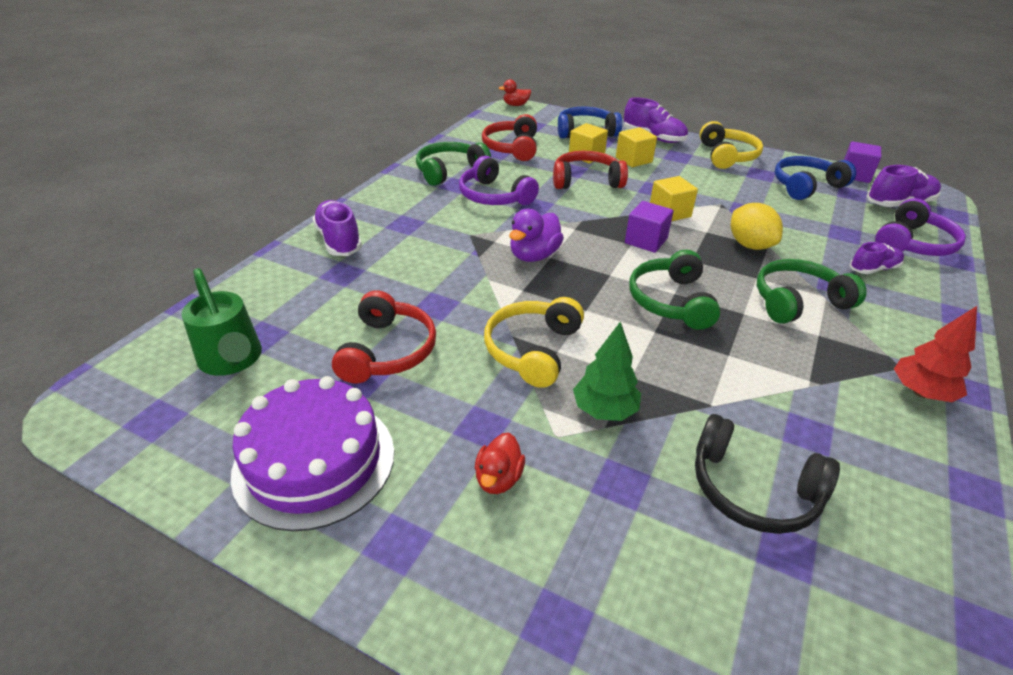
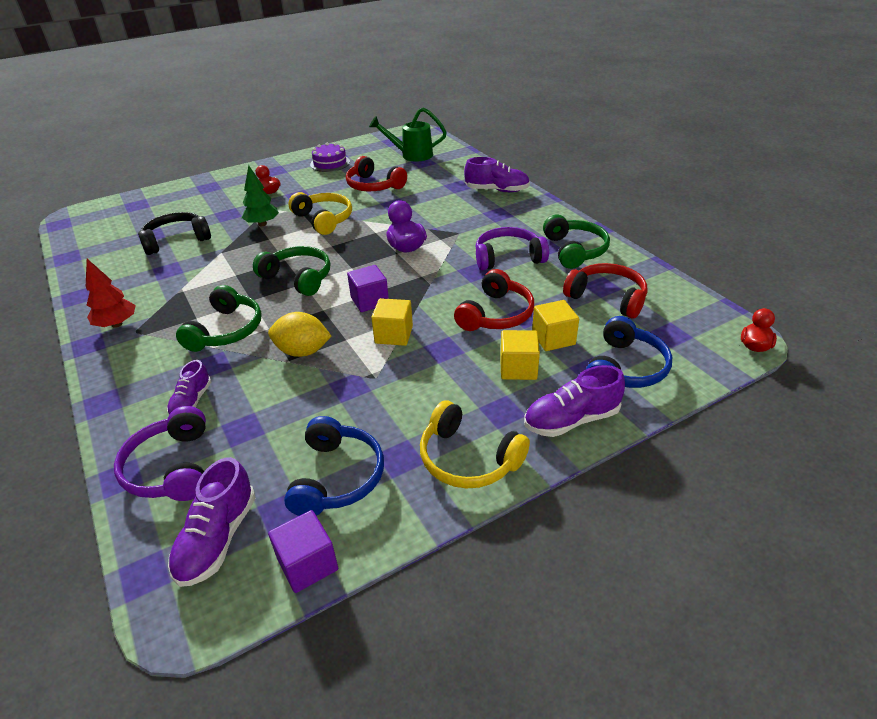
camera: 125 degrees right, 0 degrees up
(314, 461) = (330, 163): purple cake -> purple cake, size x0.60

